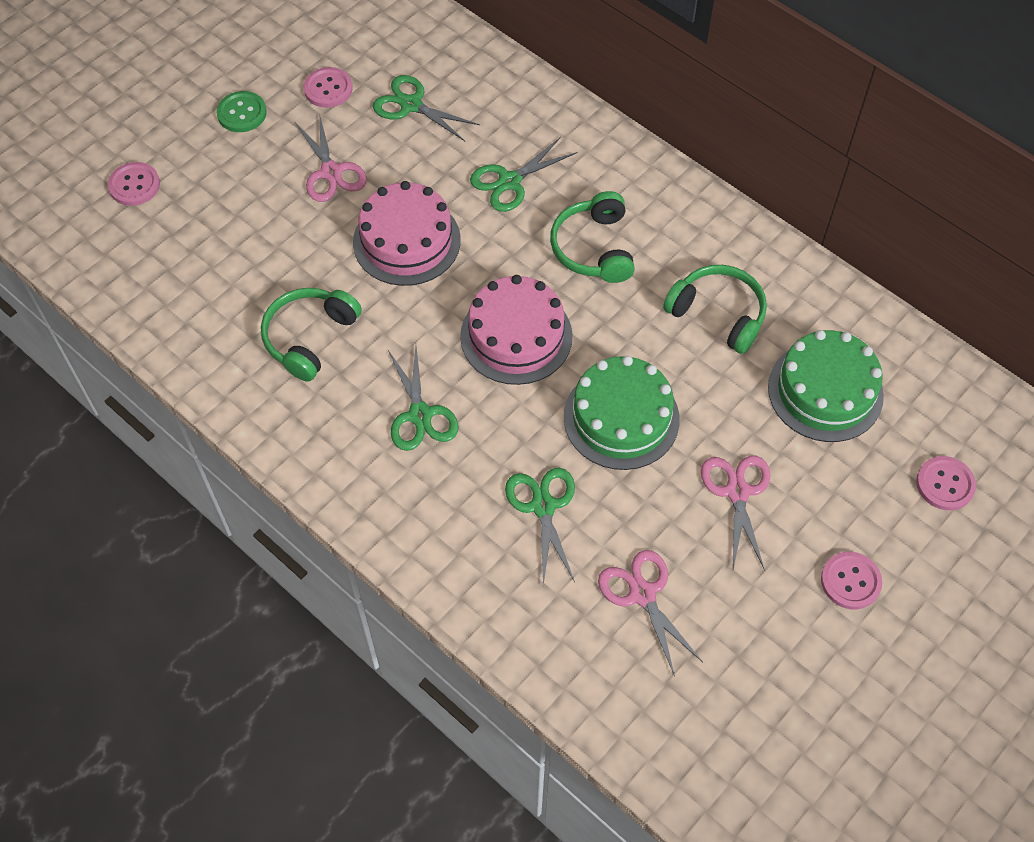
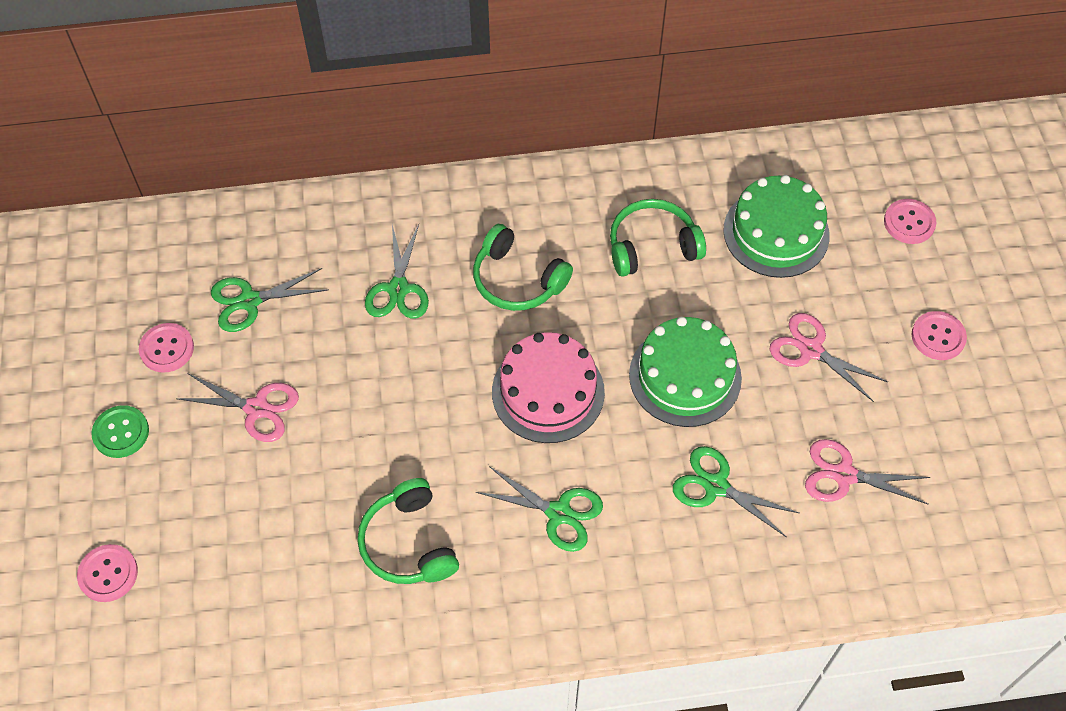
camera: 50 degrees left, 0 degrees up
(406, 241) = (383, 403): pink cake -> none

